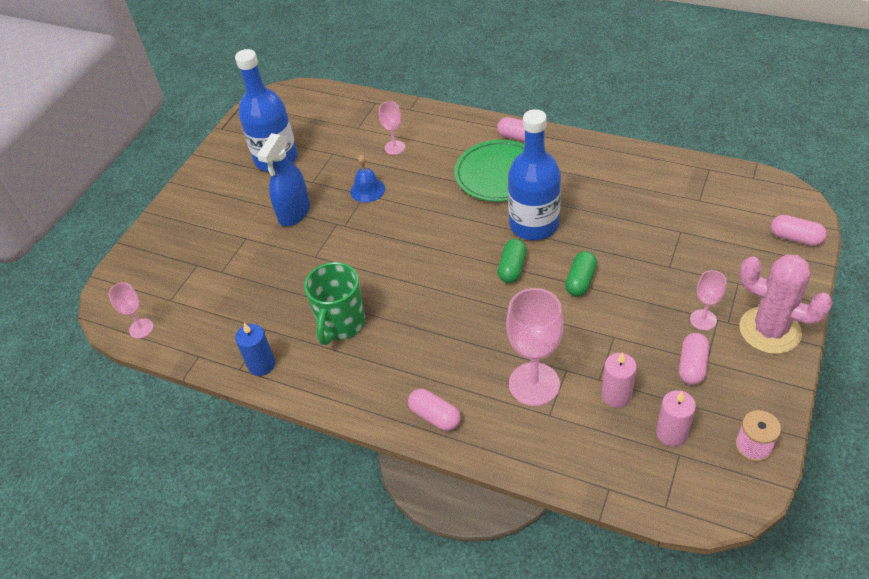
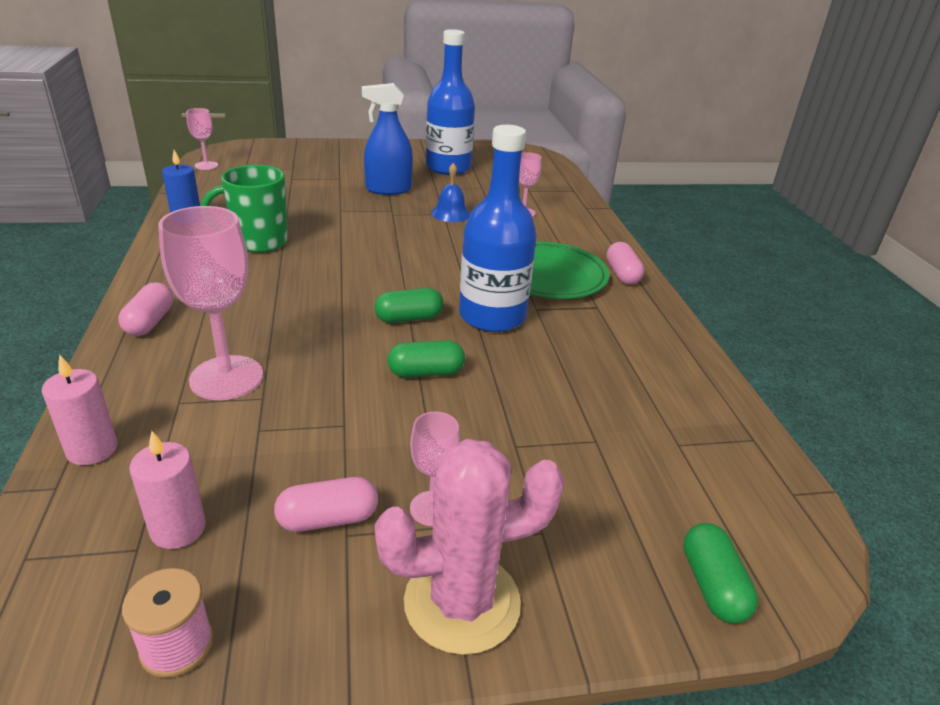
camera: 50 degrees right, 15 degrees down
(616, 395) = (234, 452): pink candle -> pink candle (92, 449)
(769, 330) = (462, 602): pink cactus -> pink cactus turned 75 degrees clockwise
(795, 238) = (712, 586): pink capsule -> green capsule

